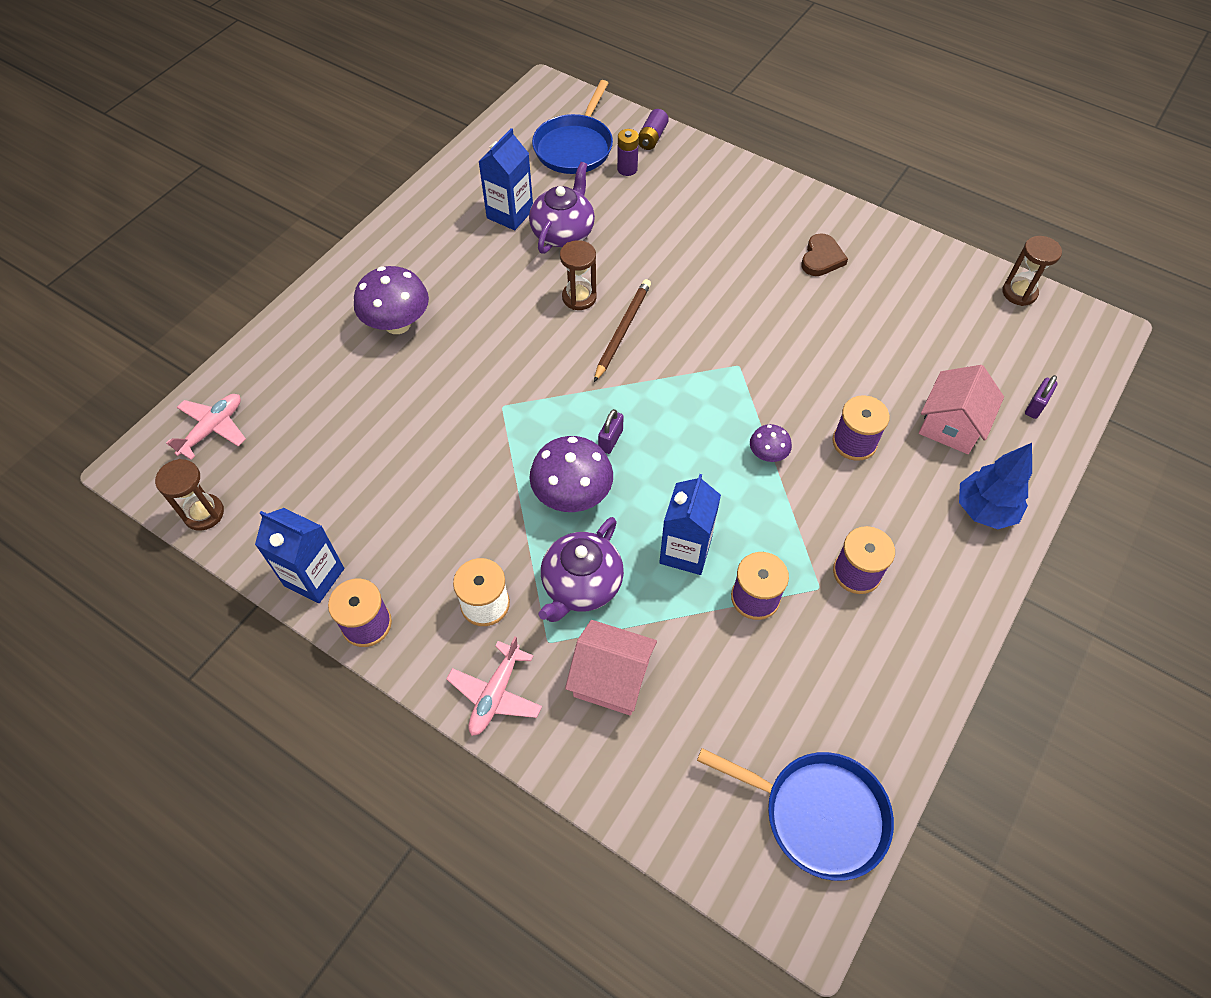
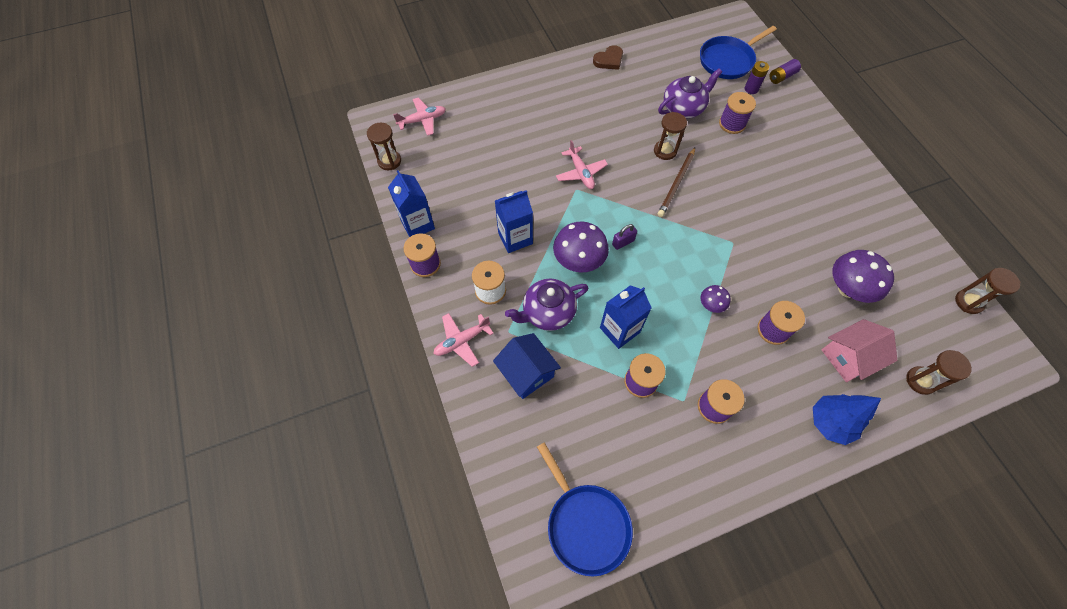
camera: 35 degrees right, 5 degrees up
(397, 324) = (552, 113): purple mushroom -> purple mushroom (848, 289)
(492, 381) = (581, 173): none -> pink plane
(510, 214) = (659, 82): blue carton -> blue carton (515, 238)
(611, 678) = (527, 372): pink house -> blue house
(622, 330) = (676, 183): brown pencil -> brown pencil turned 150 degrees clockwise
(635, 223) = (732, 124): none -> purple spool
(821, 258) = (839, 206): brown heart -> brown heart (609, 60)
(1035, 406) = (920, 381): purple padlock -> brown hourglass

